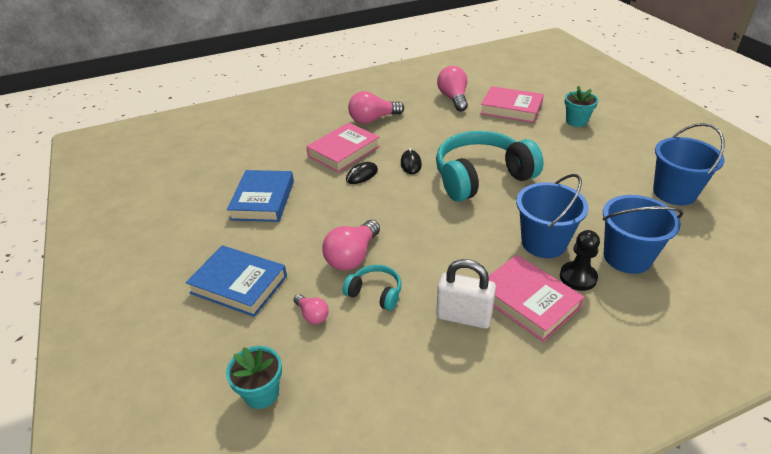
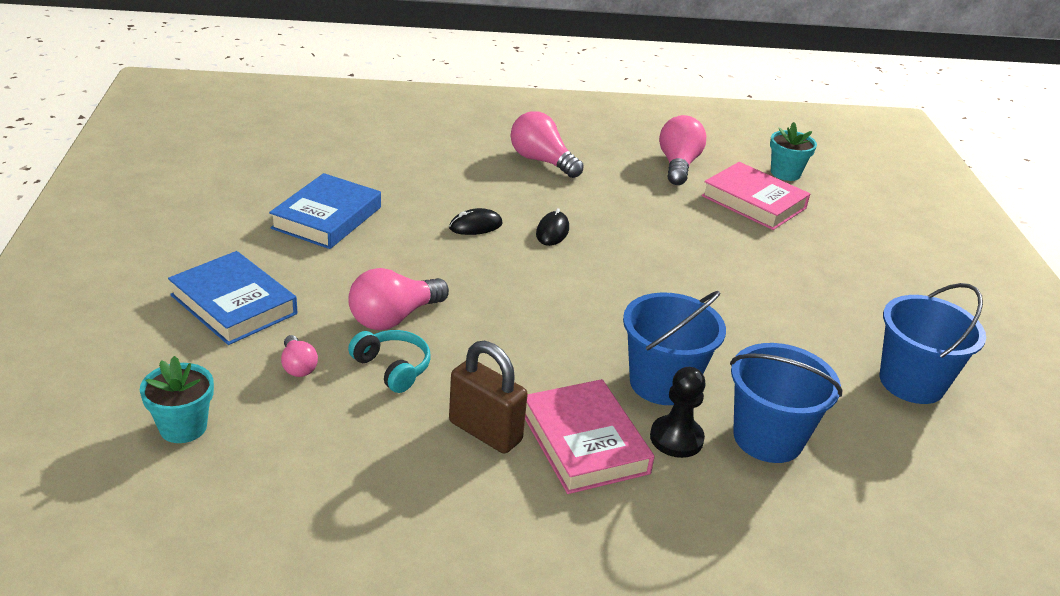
camera: 15 degrees right, 5 degrees down
(344, 151) = (472, 190): pink book -> none
(373, 119) = (542, 161): pink light bulb -> pink light bulb turned 45 degrees clockwise
(463, 317) = (485, 431): white padlock -> brown padlock
(481, 177) = (638, 277): turquoise headphones -> none
(576, 121) = (840, 246): turquoise flower pot -> turquoise flower pot (785, 173)

